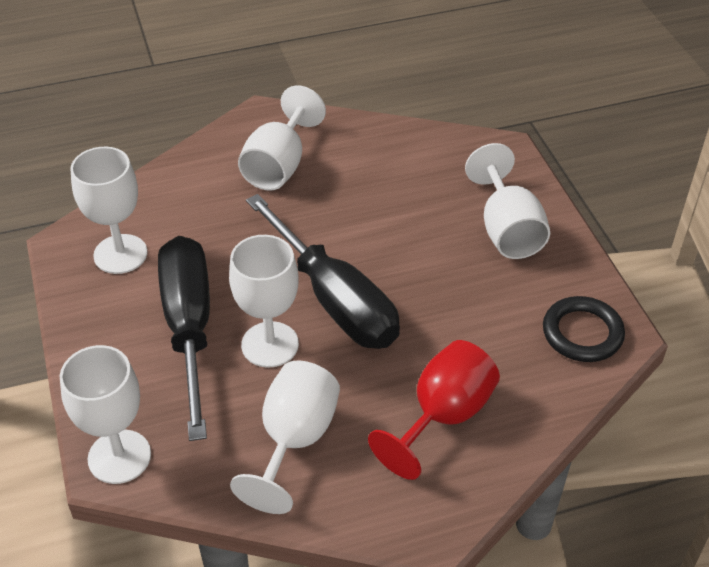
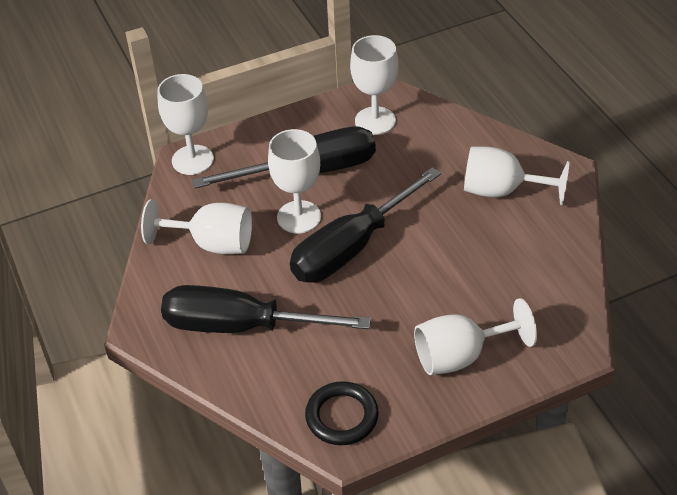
camera: 85 degrees right, 0 degrees up
(443, 416) = (241, 326): red goblet -> black screwdriver

